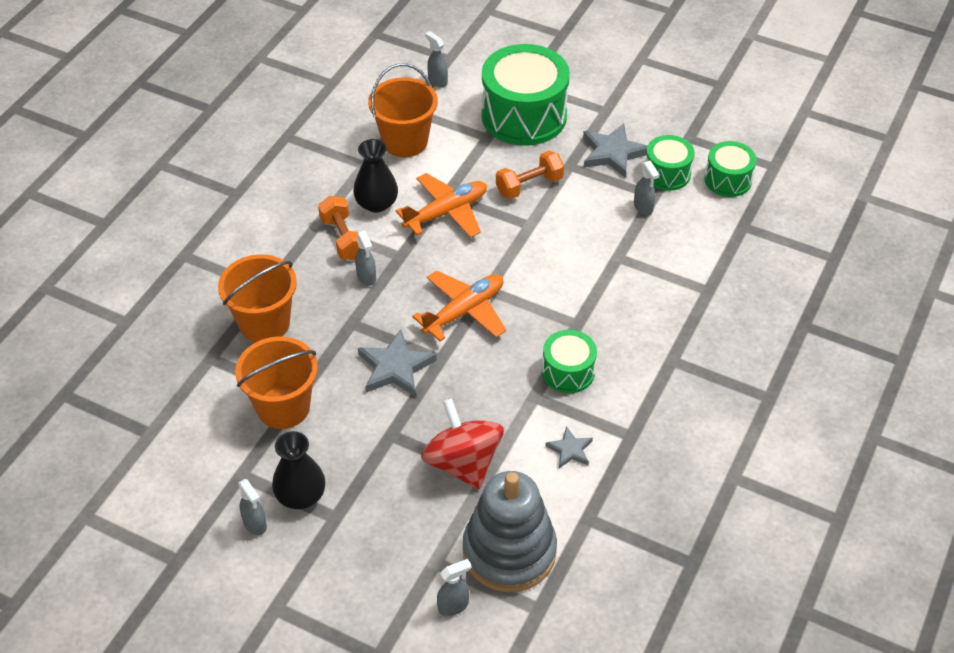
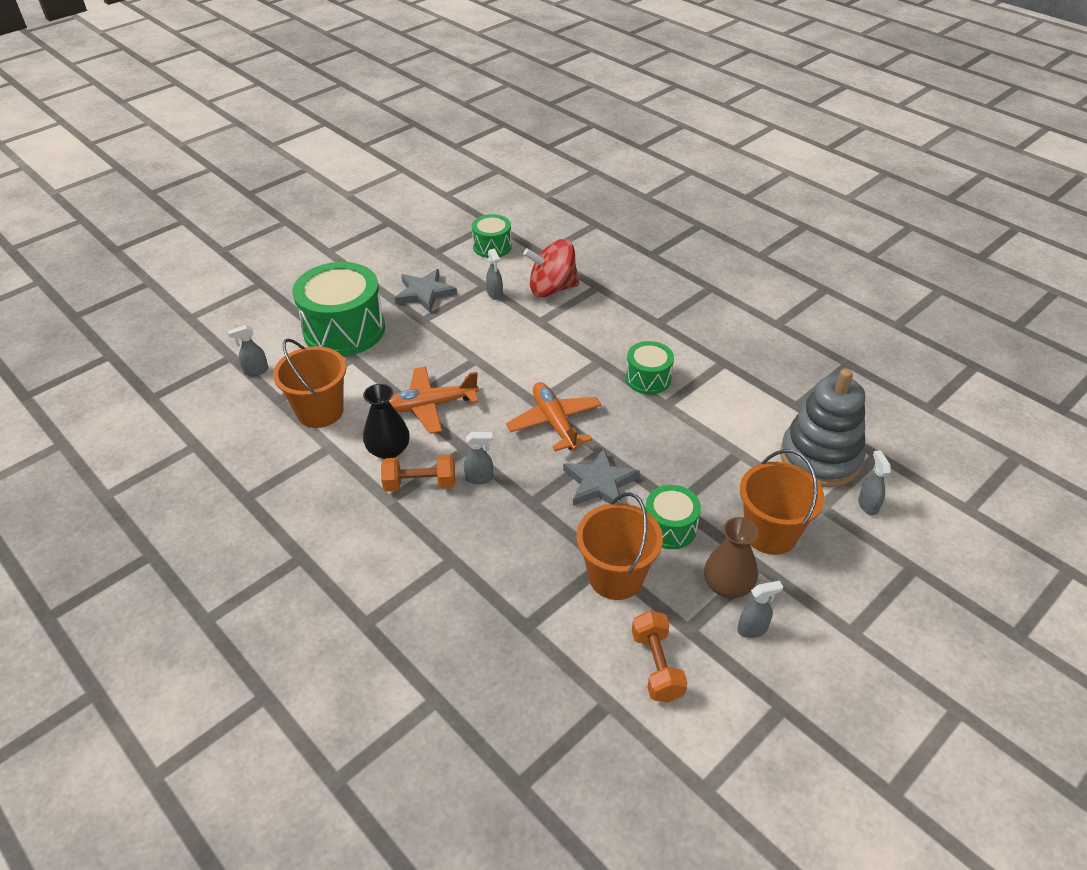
camera: 70 degrees left, 5 degrees down
(264, 323) = (500, 570): orange bucket -> orange bucket (770, 533)
(301, 495) = (727, 585): black vase -> brown vase
(446, 212) = (430, 406): orange plane -> orange plane turned 90 degrees counterclockwise
(463, 463) = (722, 464): red spinning top -> red spinning top (552, 288)
(529, 185) = (430, 348): orange dumbbell -> orange dumbbell (656, 666)
(570, 450) = (728, 398): grey star -> none
(643, 207) = (495, 294): grey spray bottle -> grey spray bottle turned 75 degrees clockwise
(667, 173) = (466, 273): green drum -> green drum (670, 528)

